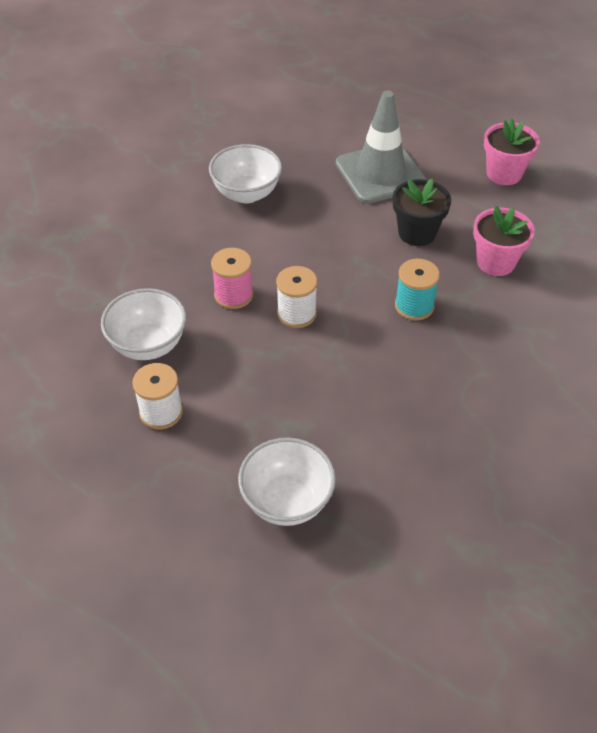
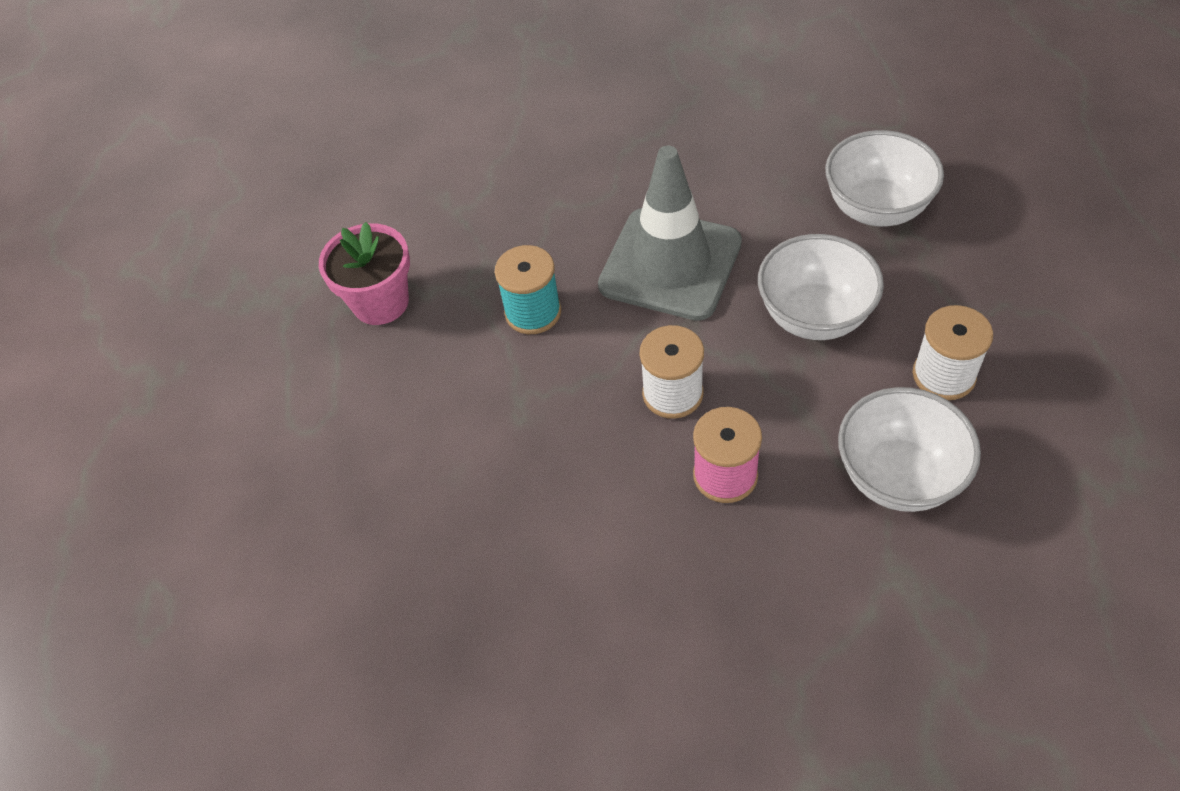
camera: 130 degrees left, 5 degrees up
(246, 194) = (539, 651): white bowl -> white bowl (814, 316)
(380, 173) = (323, 535): grey traffic cone -> grey traffic cone (670, 264)
(417, 233) = (407, 402): black flower pot -> none
(504, 173) = (191, 411): pink flower pot -> none

